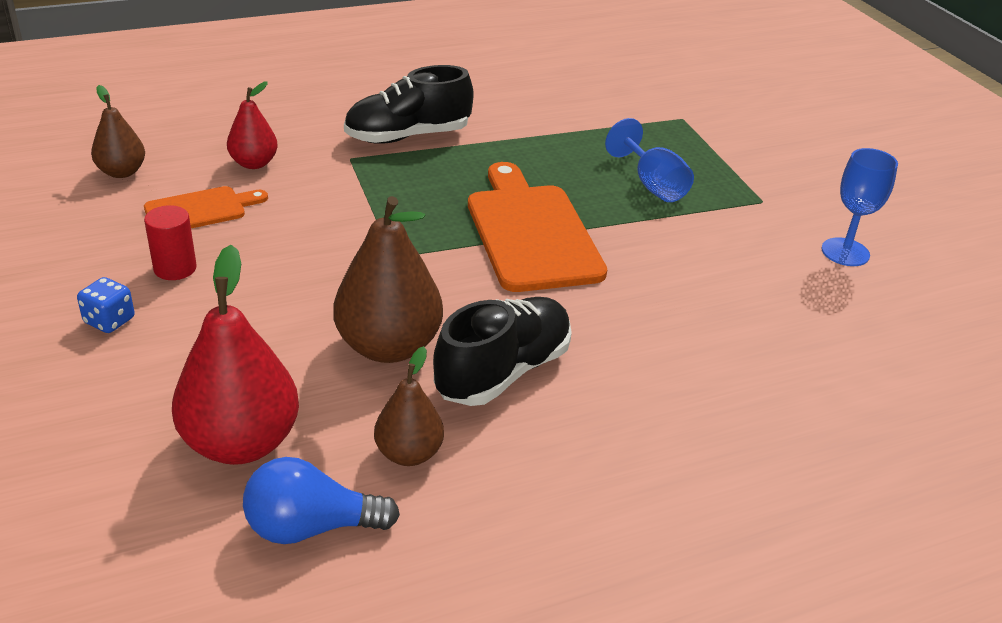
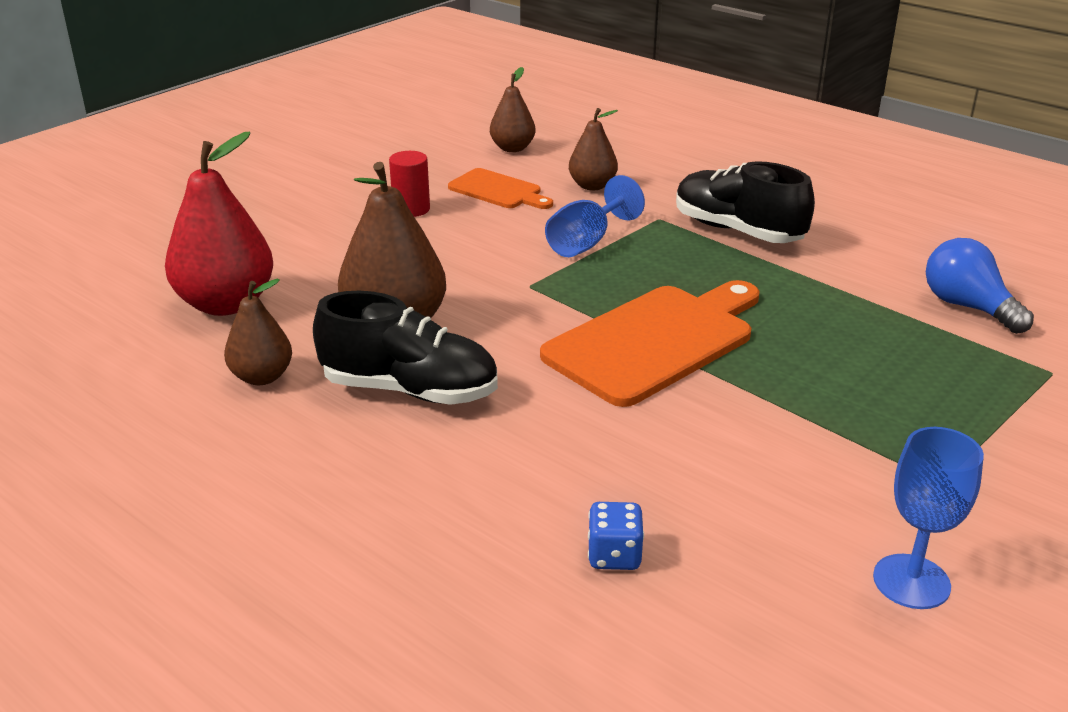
camera: 65 degrees right, 5 degrees down
(109, 321) = (325, 211): blue dice -> blue dice (614, 555)
(254, 163) = (592, 186): red pear -> brown pear
(311, 527) = (150, 362): blue light bulb -> blue light bulb (967, 307)
(652, 185) = (856, 389): blue goblet -> blue goblet (586, 243)

